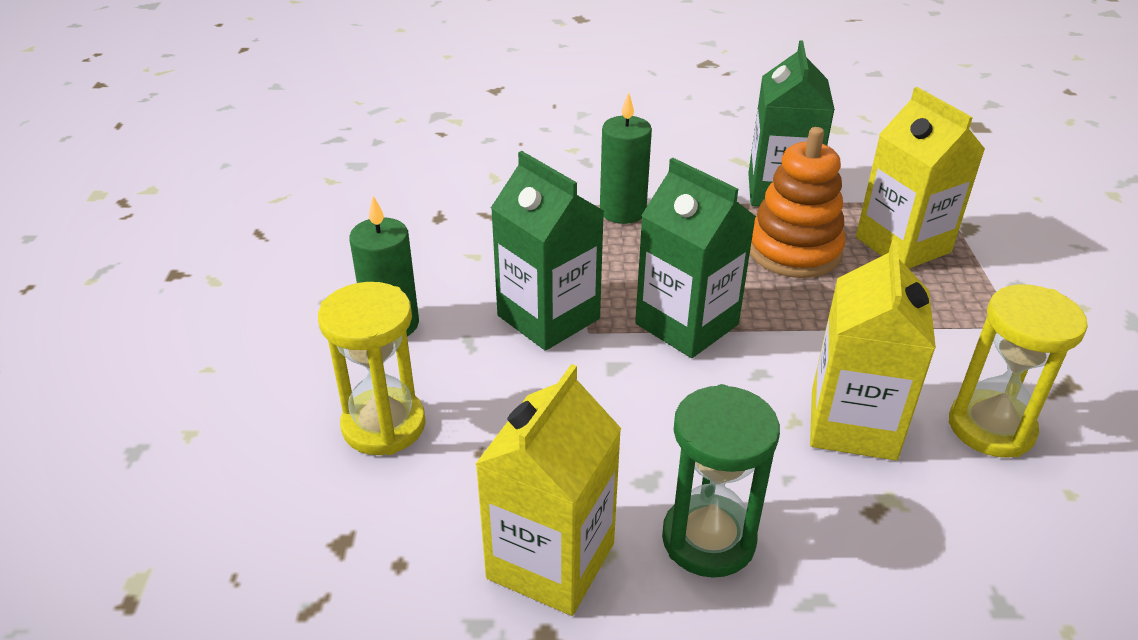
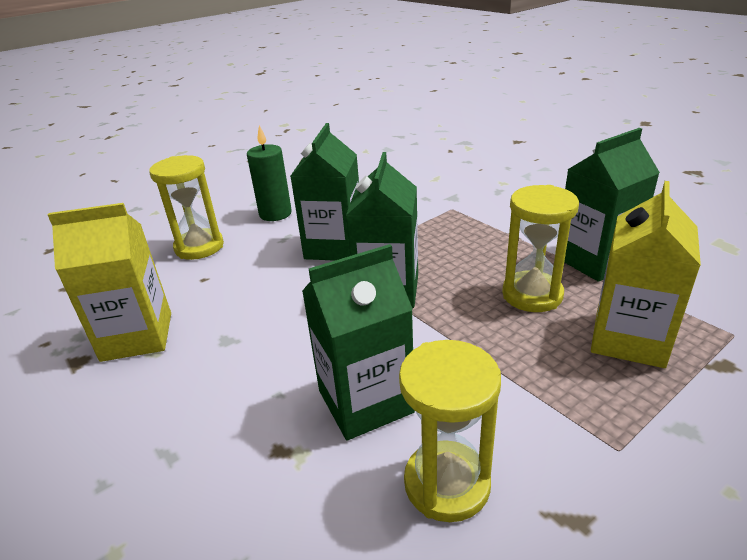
camera: 55 degrees right, 5 degrees down
(622, 211) = (468, 222): green candle -> none
(708, 539) = (193, 384): green hourglass -> none
(794, 251) = (532, 295): orange stacking toy -> yellow hourglass
(853, 424) = (365, 401): yellow carton -> green carton

